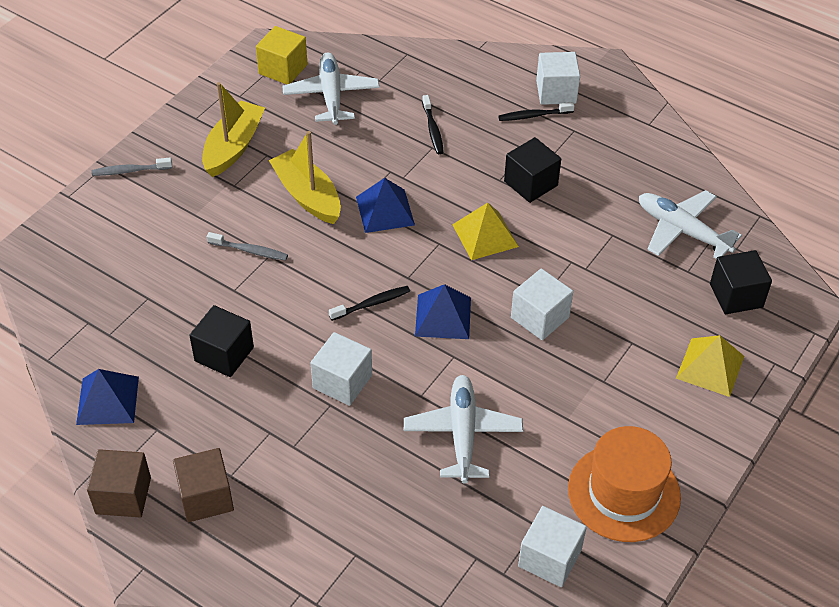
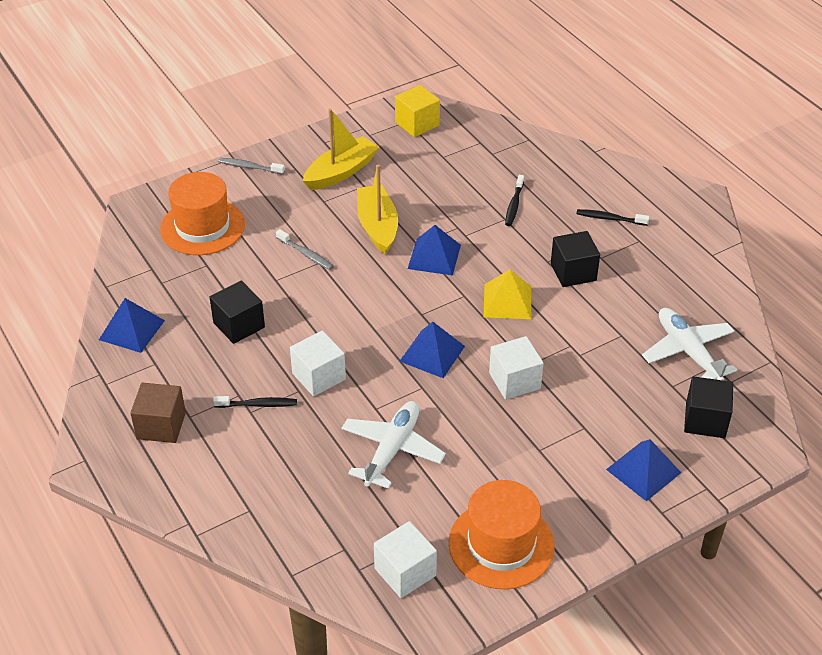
camera: 25 degrees right, 5 degrees down
(117, 255) = (202, 227): none -> orange hat
(123, 495) = (101, 403): brown cube -> none
(331, 95) = (444, 154): white plane -> none
(372, 304) = (379, 325): black toothbrush -> black toothbrush (258, 405)
(556, 92) = (642, 205): white cube -> none
(710, 367) = (643, 471): yellow pyramid -> blue pyramid

